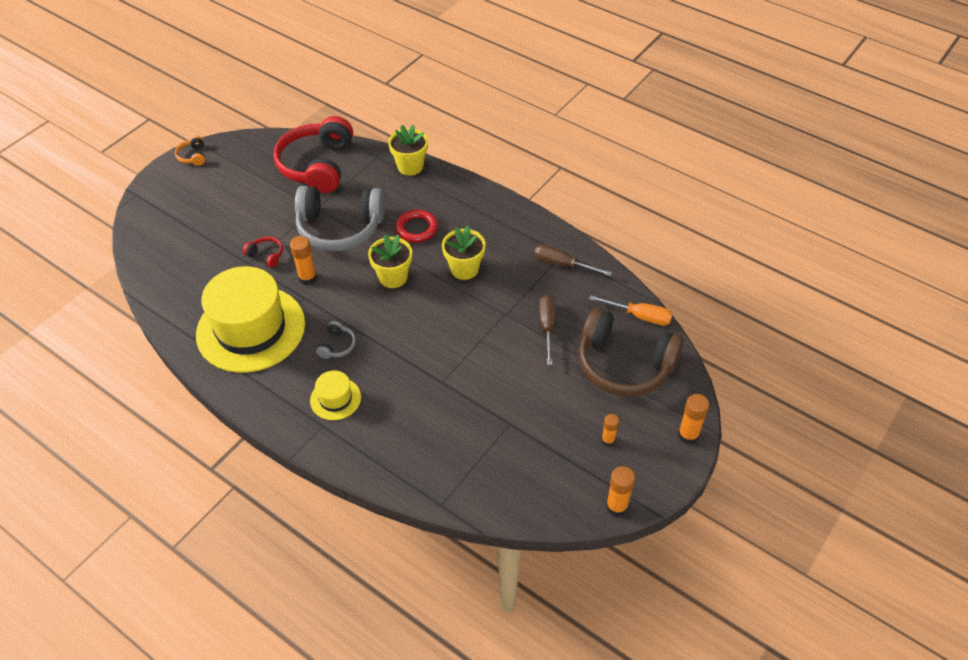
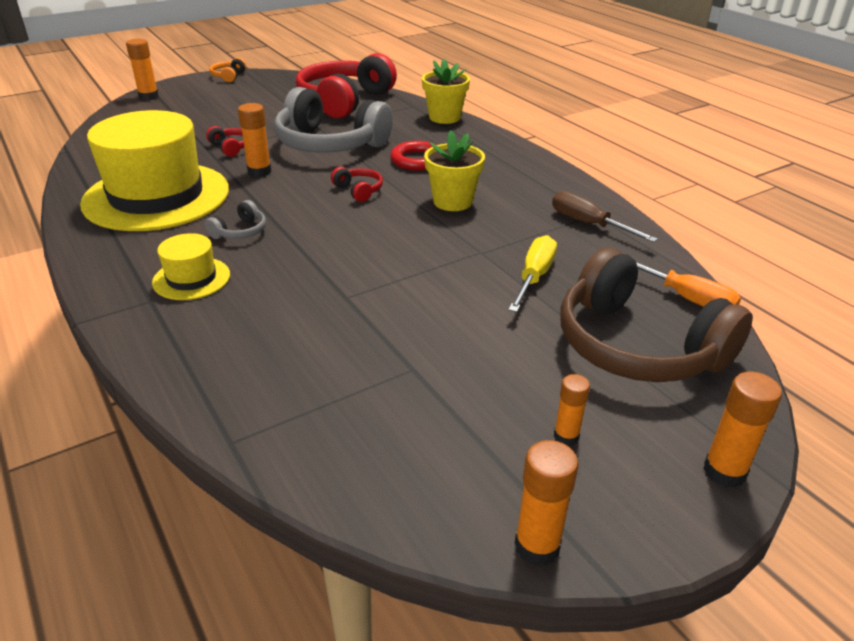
camera: 20 degrees right, 15 degrees down
(145, 207) = (149, 97): none -> orange glue stick
(393, 277) = (358, 190): yellow flower pot -> red headphones
(547, 327) = (534, 277): brown screwdriver -> yellow screwdriver

